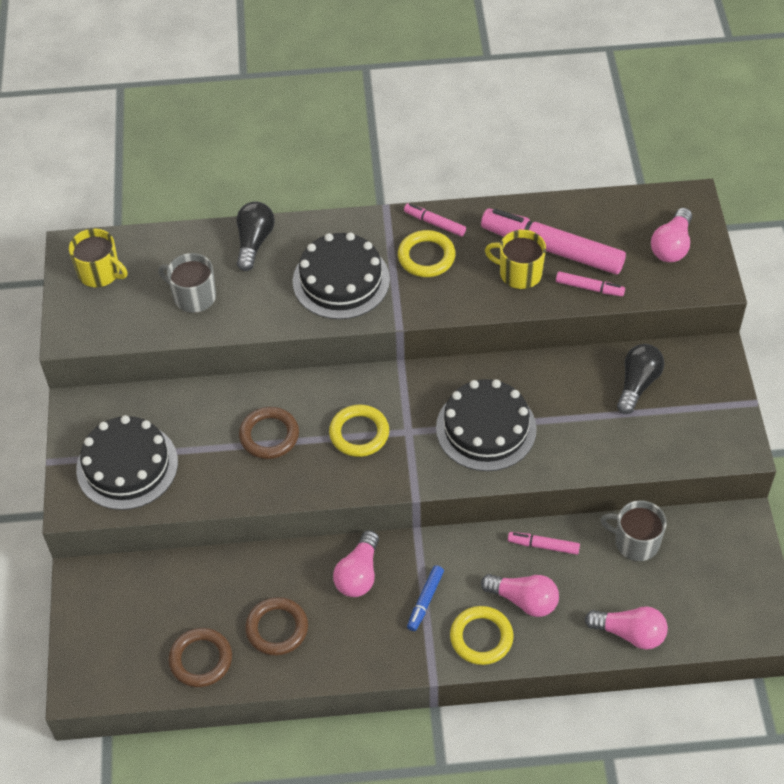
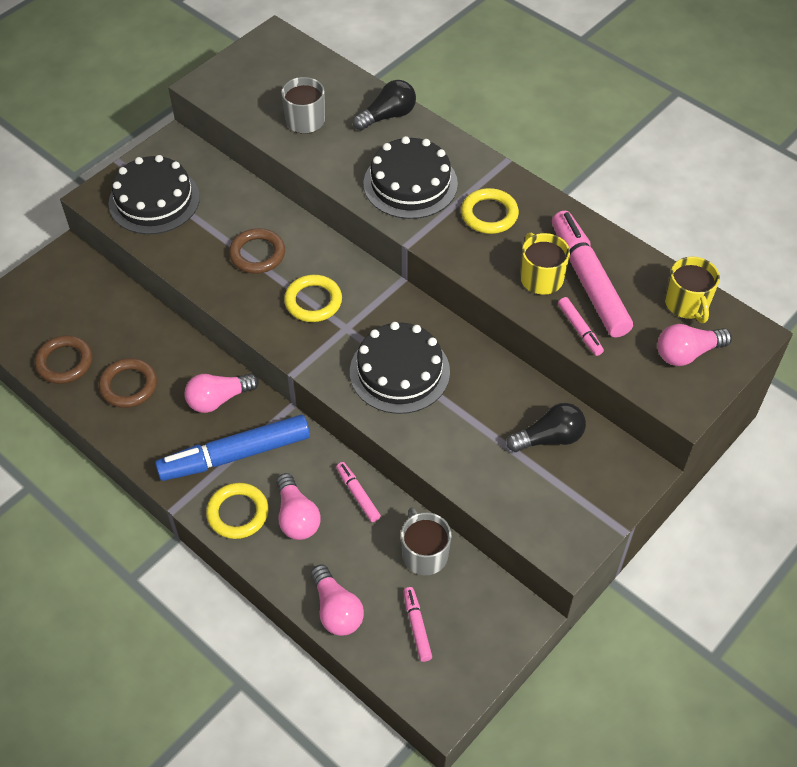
camera: 45 degrees right, 0 degrees up
(100, 273) = (270, 62): yellow mug -> yellow mug (687, 304)
(425, 600) = (236, 455): blue marker -> blue marker, size x2.18
(435, 223) = (526, 197): pink marker -> pink marker (417, 627)

